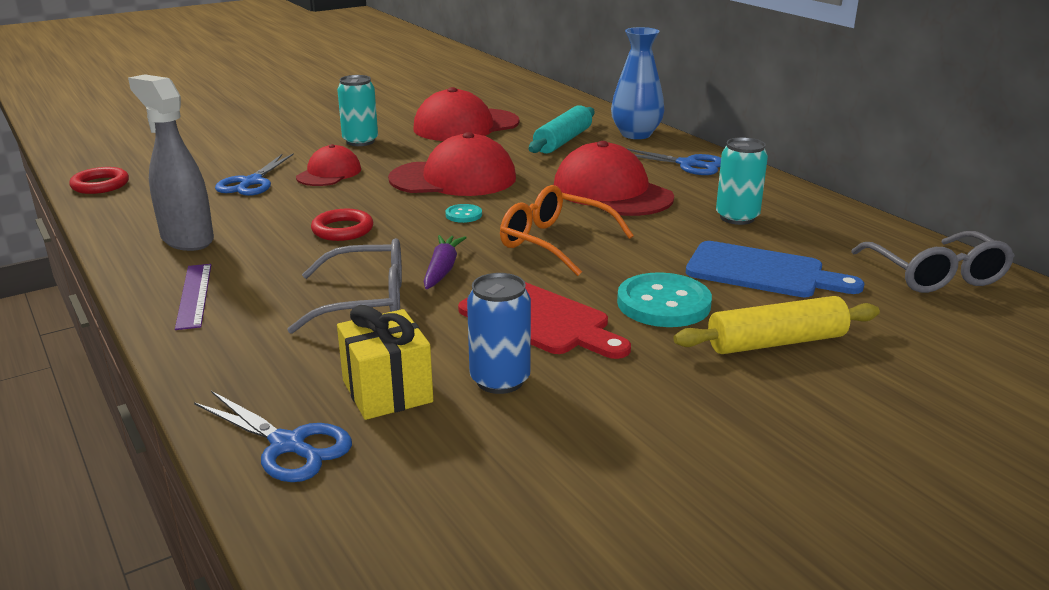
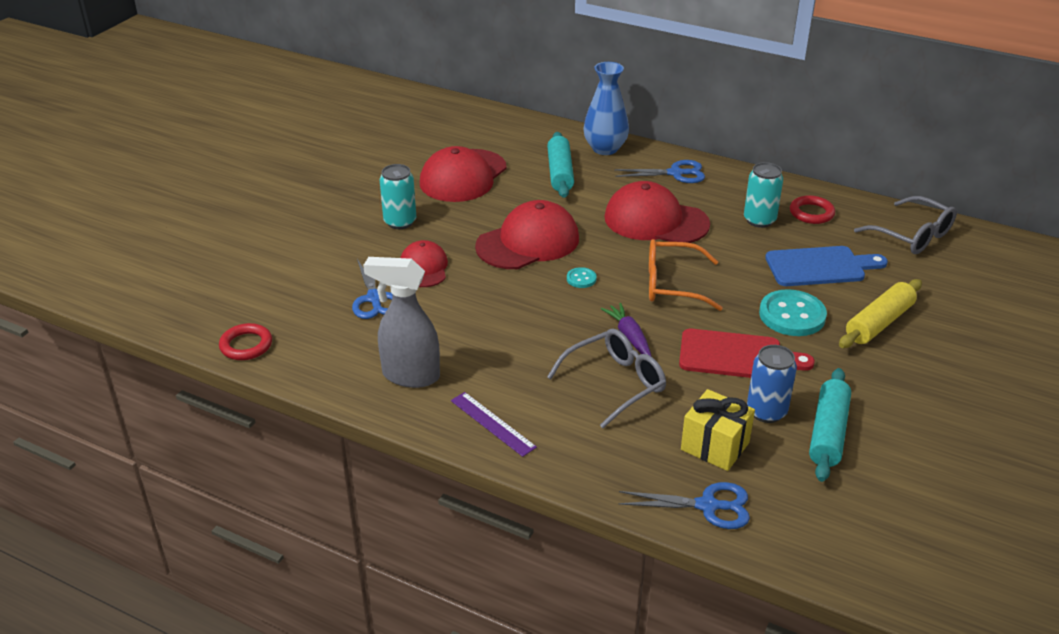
camera: 30 degrees left, 10 degrees up
(342, 230) = (514, 324): red ring -> red ring (811, 213)
(550, 428) = (828, 433): none -> turquoise rolling pin

